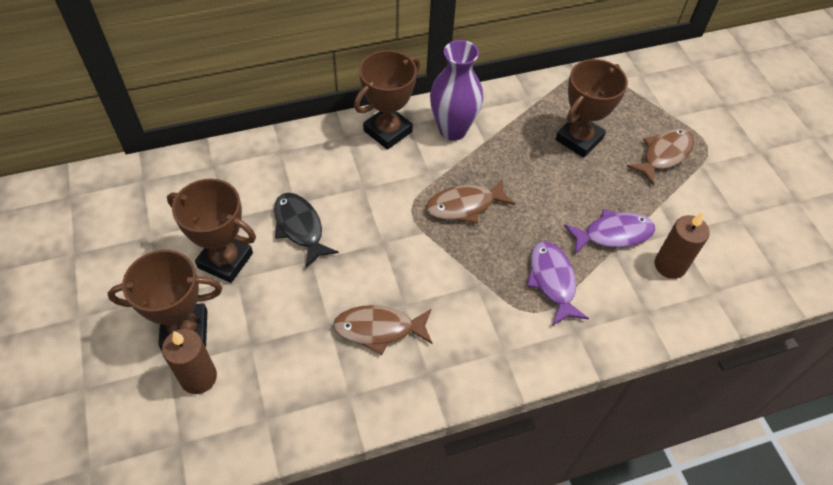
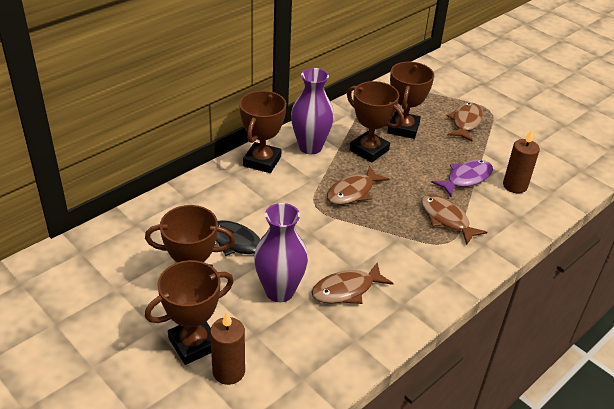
camera: 25 degrees left, 15 degrees down
(307, 302) = (279, 291): none -> purple vase
(518, 156) = (369, 150): none -> brown trophy
(552, 281) = (446, 219): purple fish -> brown fish

